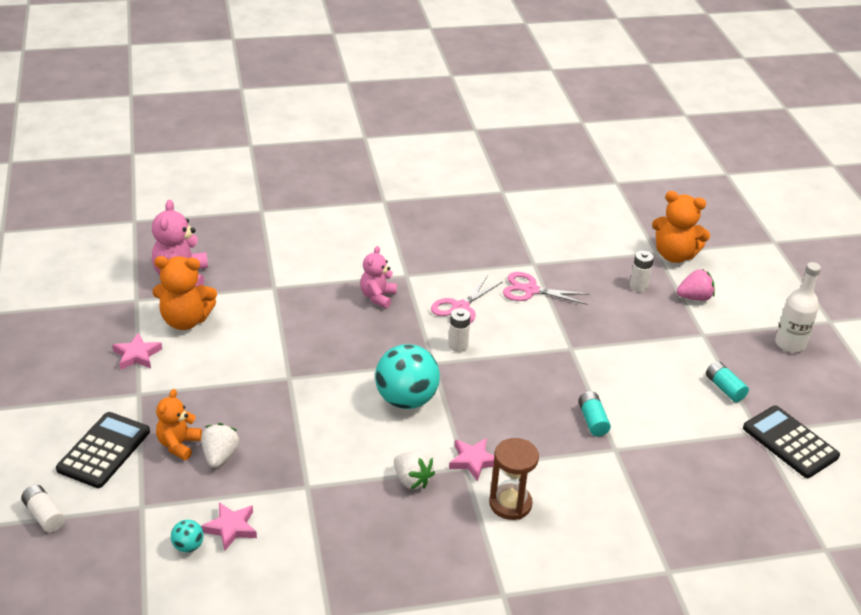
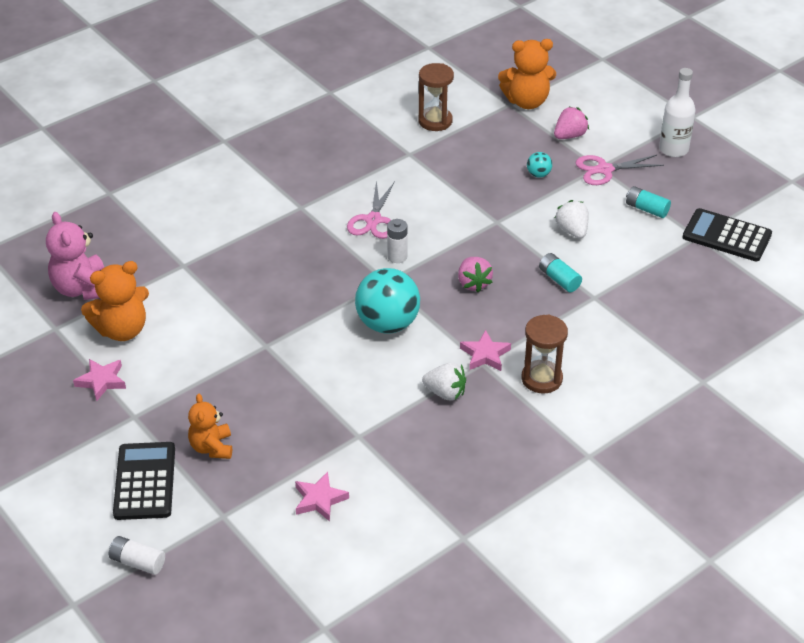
camera: 25 degrees left, 5 degrees up
(188, 546) = (294, 531): turquoise ball -> turquoise ball (538, 174)
(220, 456) = (259, 442): white strawberry -> white strawberry (572, 230)
(378, 297) = (290, 238): pink teddy bear -> none
(509, 394) = (473, 283): none -> pink strawberry
(530, 290) = (424, 180): pink scissors -> pink scissors (604, 170)
(577, 244) = (435, 121): none -> brown hourglass
(638, 286) = (515, 142): white battery -> none

